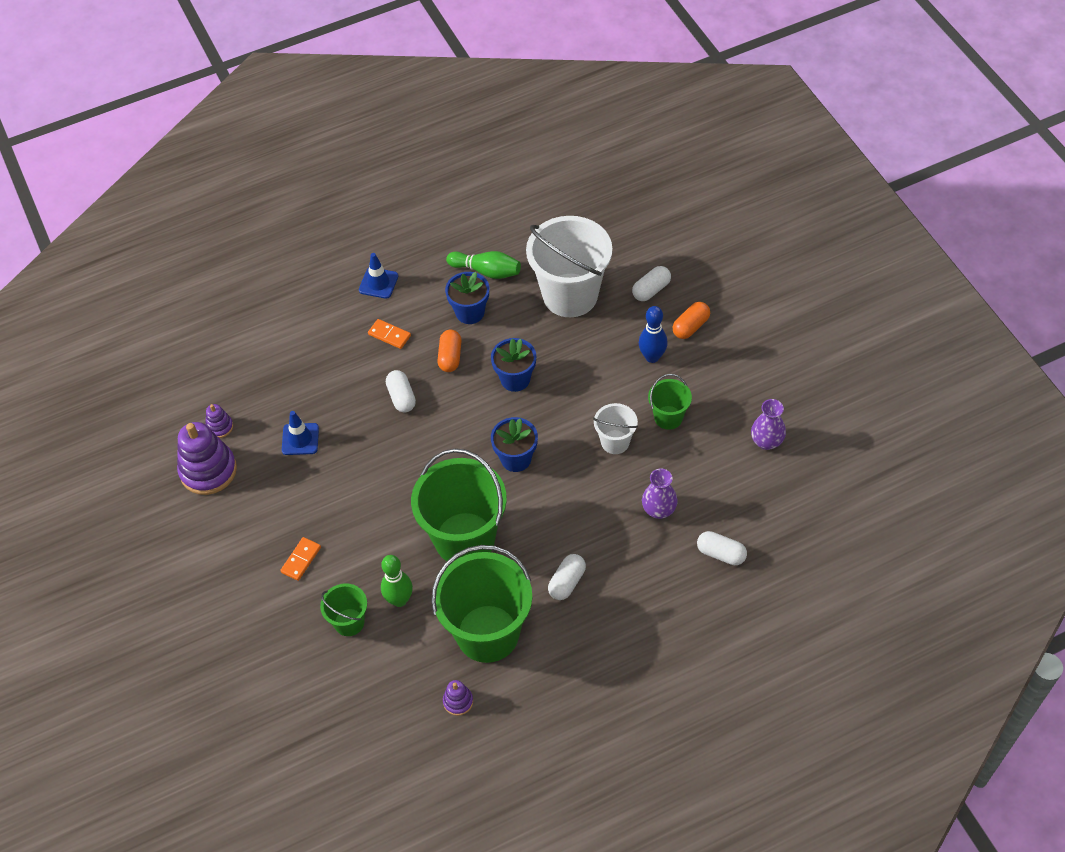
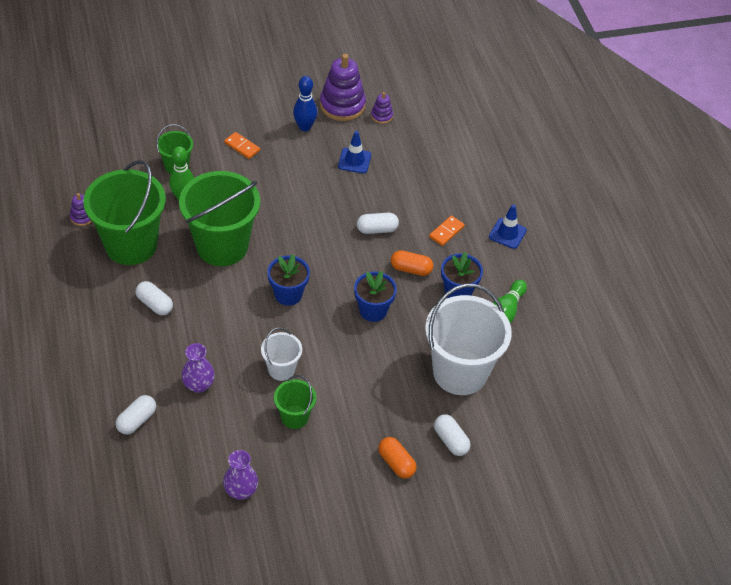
camera: 95 degrees right, 5 degrees down
(652, 357) = (368, 421): blue bowling pin -> blue bowling pin (305, 127)

